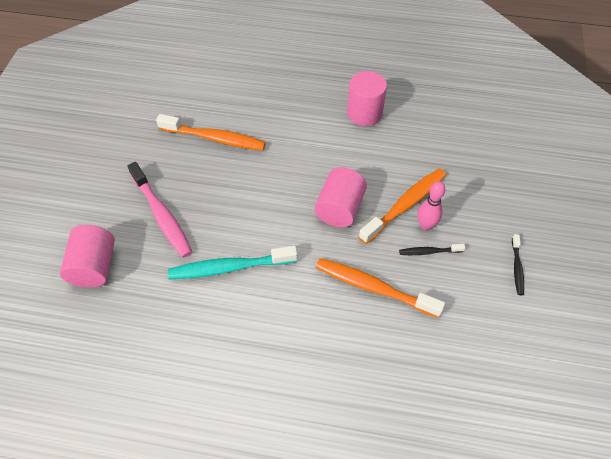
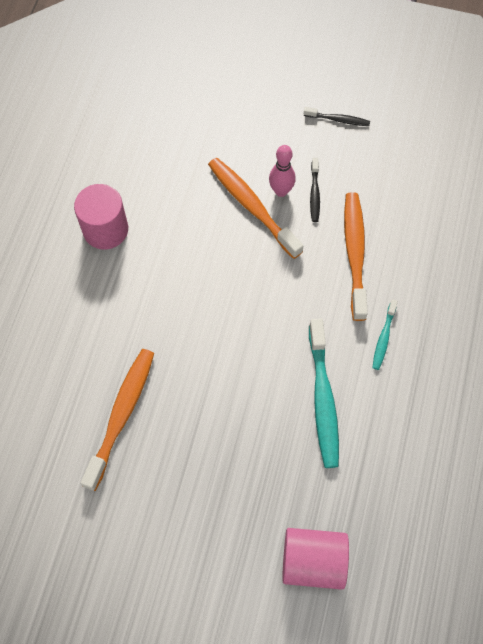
camera: 85 degrees left, 10 degrees up
(162, 215) = (242, 481): pink toothbrush -> none
(289, 314) = (383, 338): none -> turquoise toothbrush
(339, 209) = (251, 274): pink cylinder -> none
(373, 287) = (354, 253): orange toothbrush -> orange toothbrush turned 150 degrees clockwise

